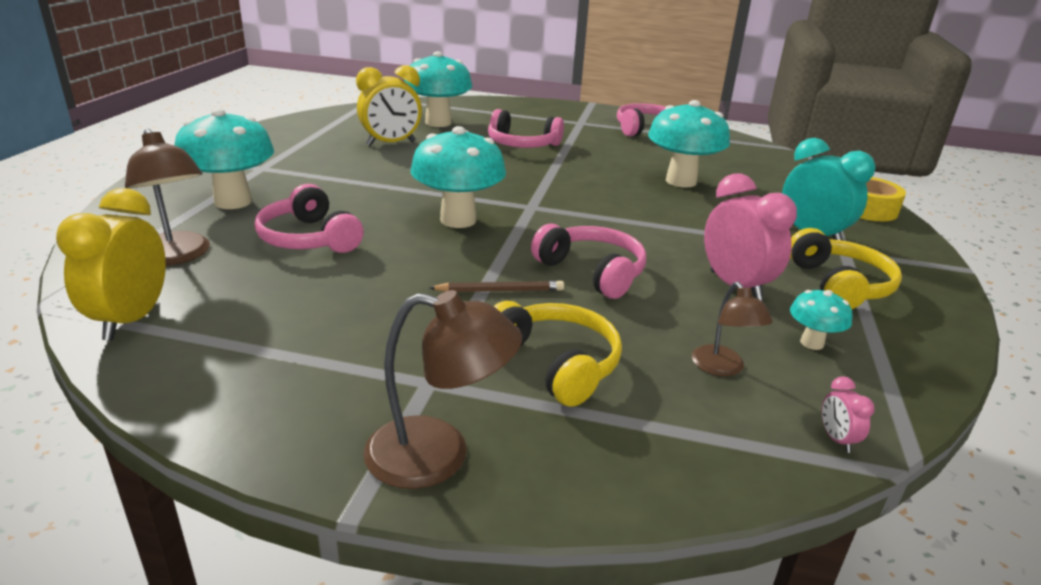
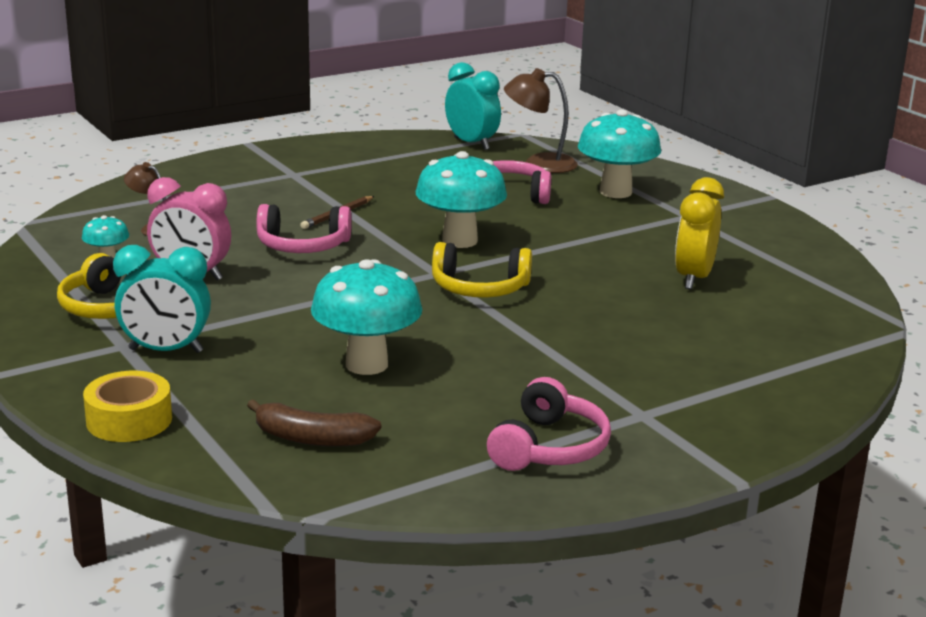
camera: 135 degrees right, 5 degrees down
(131, 320) = (471, 144): yellow clock -> turquoise clock
(438, 123) = (747, 326): turquoise mushroom -> none
(438, 455) = (245, 161): brown lamp -> none
(522, 144) = (602, 337): pink headphones -> none
(555, 363) = (246, 199): yellow headphones -> yellow headphones (479, 288)
(760, 167) = (312, 438): none -> brown banana
(836, 439) = (67, 222): pink clock -> none

